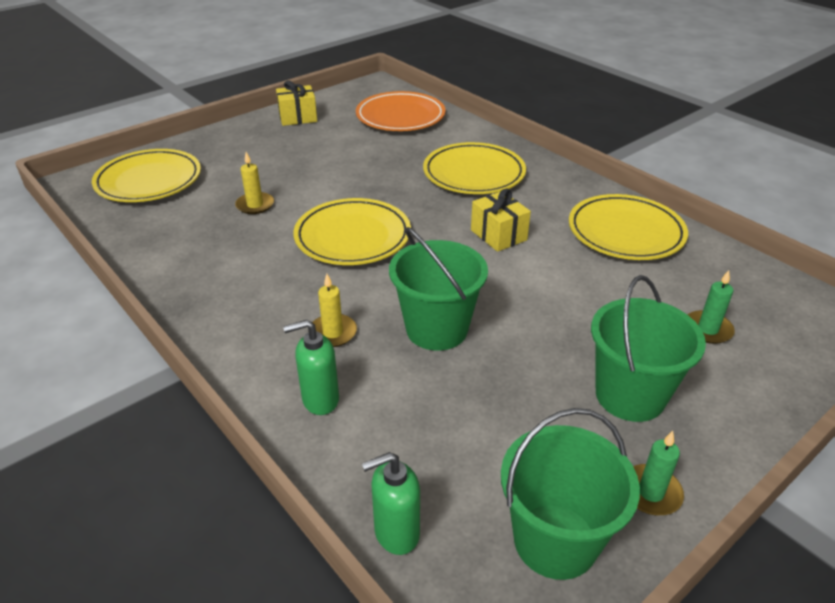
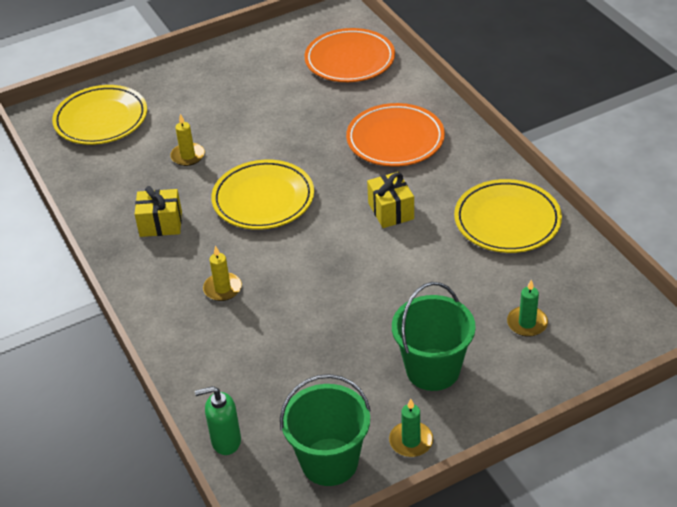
camera: 15 degrees right, 5 degrees up
(298, 117) = (249, 53): yellow gift -> yellow gift (161, 224)
(320, 400) = (199, 342): green soap dispenser -> none
(436, 329) = (305, 295): green bucket -> none
(474, 174) = (395, 140): yellow plate -> orange plate

